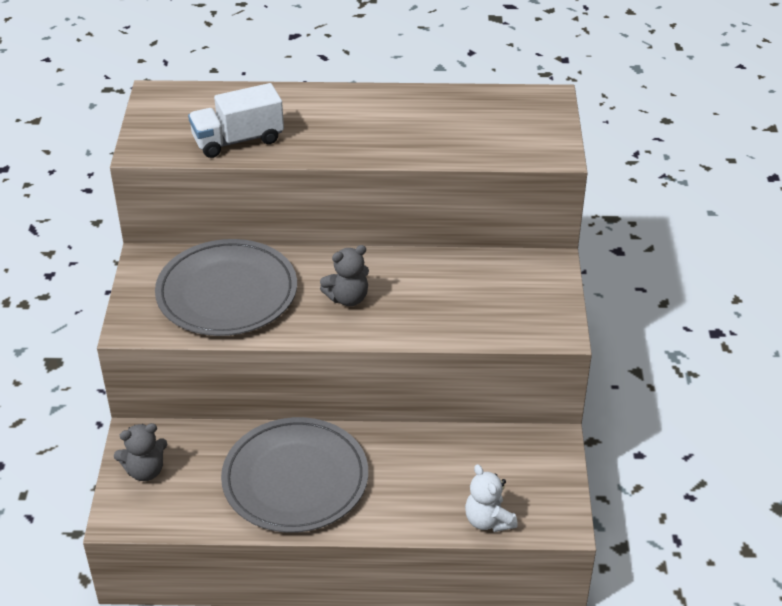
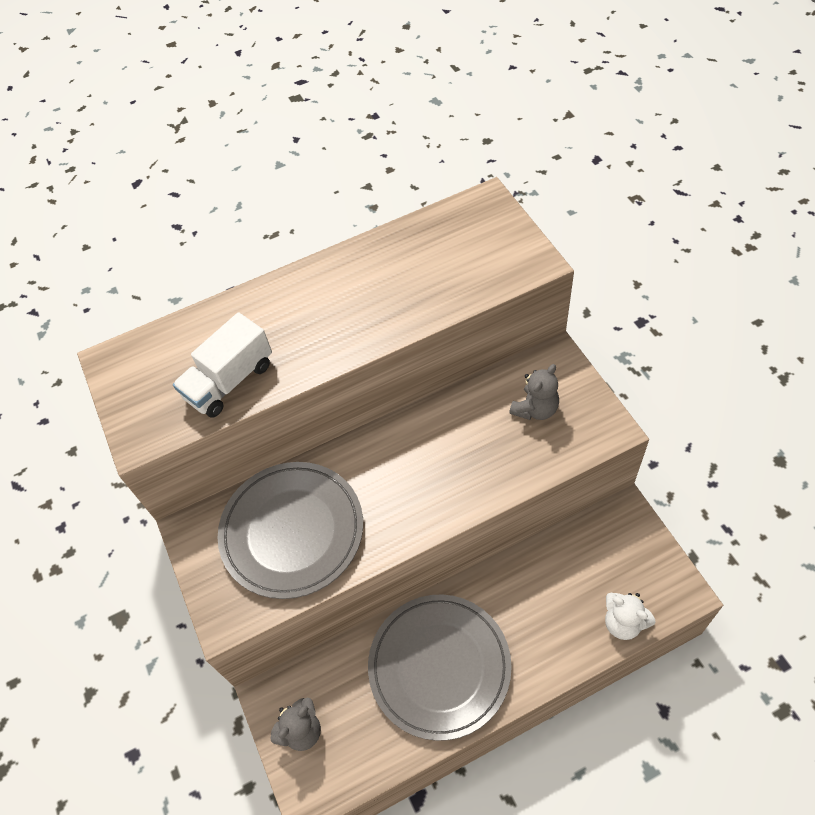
camera: 20 degrees left, 15 degrees up
(347, 298) = (406, 482): grey teddy bear -> grey teddy bear (535, 409)

